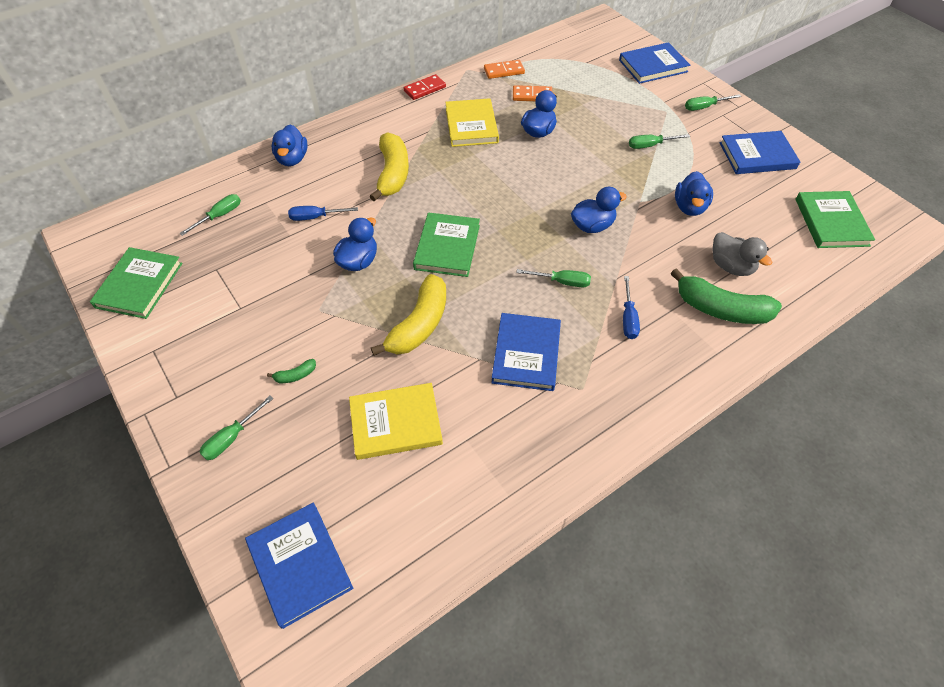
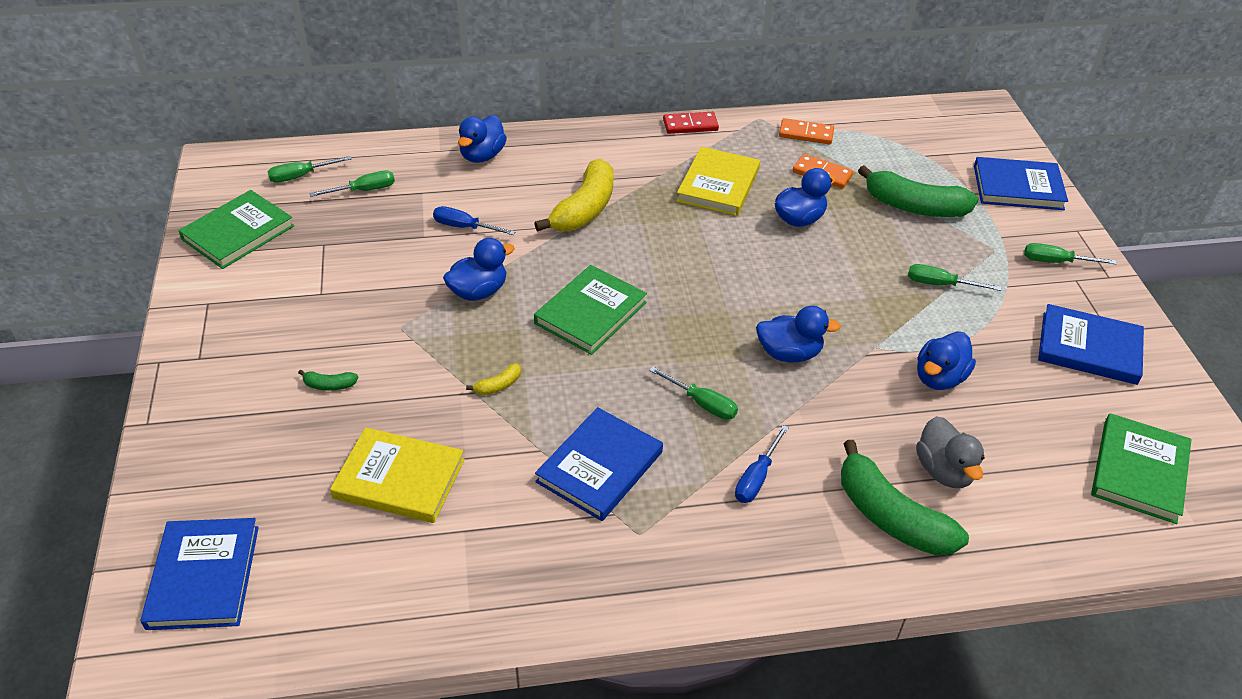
camera: 25 degrees right, 10 degrees down
(232, 437) = (224, 421): green screwdriver -> green screwdriver (301, 176)
(419, 325) = (498, 385): yellow banana -> yellow banana, size x0.42
(602, 99) = (914, 207): none -> green banana

